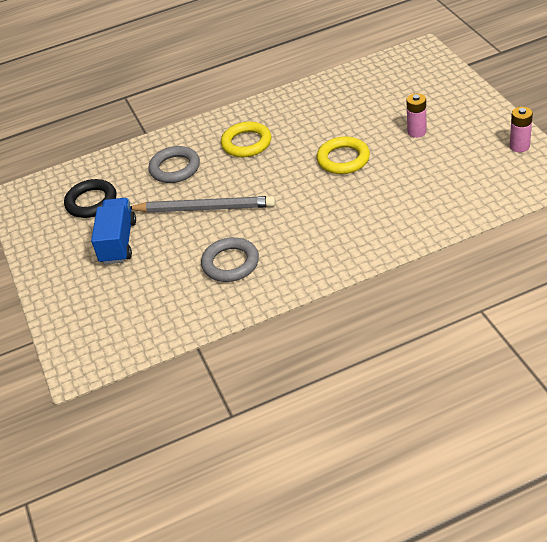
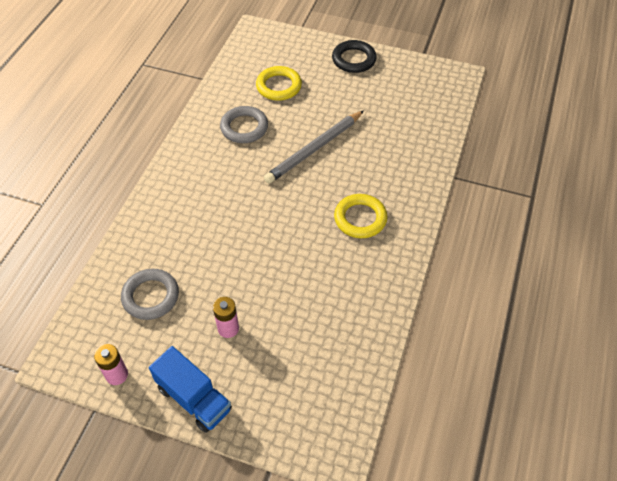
camera: 125 degrees right, 10 degrees up
(91, 202) = (399, 104): black ring -> black ring (354, 59)
(118, 242) = (337, 94): blue truck -> blue truck (194, 398)
(175, 168) = (382, 162): grey ring -> grey ring (151, 296)
(343, 159) = (262, 256): yellow ring -> yellow ring (278, 86)

